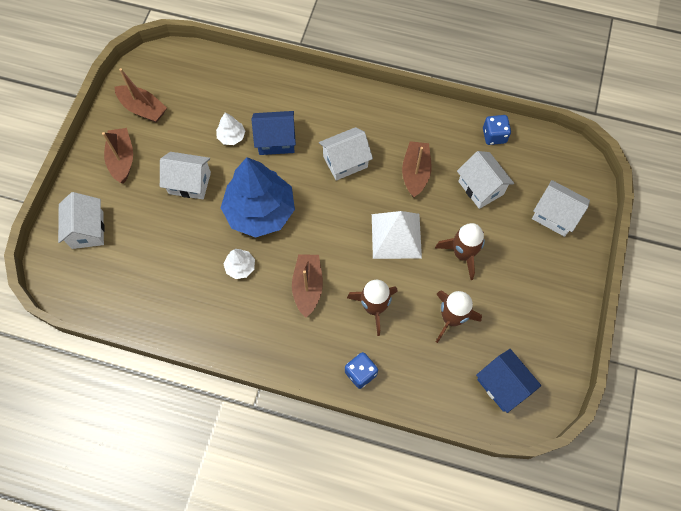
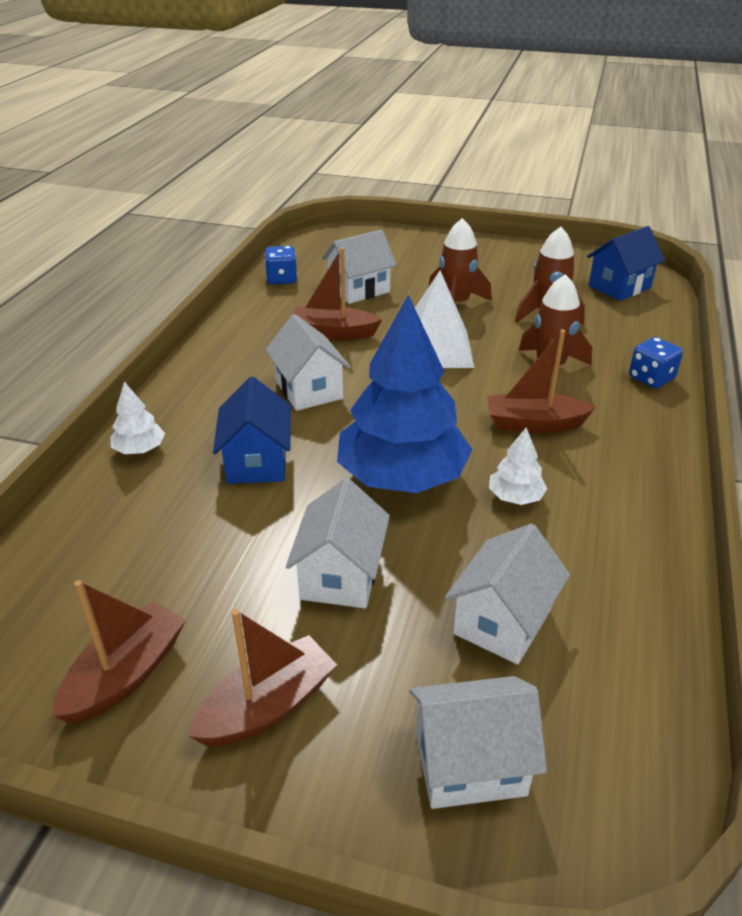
camera: 90 degrees left, 30 degrees down
(122, 159) = (267, 706): brown boat -> brown boat turned 150 degrees clockwise
(231, 136) = (237, 518): white tree -> white tree (139, 449)
(554, 215) = (397, 250): white house -> white house (502, 621)

